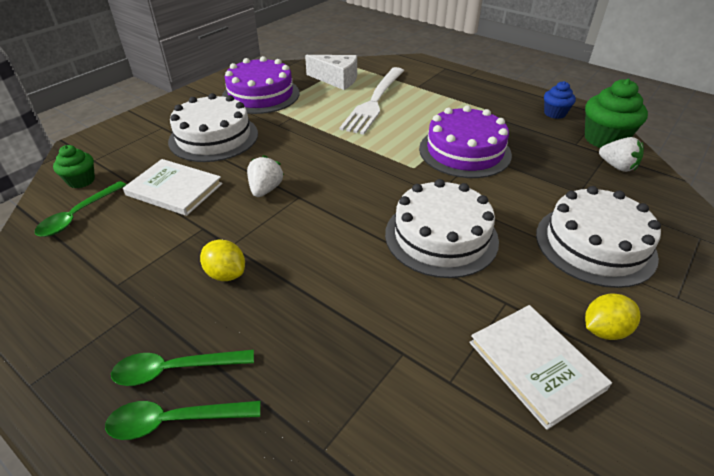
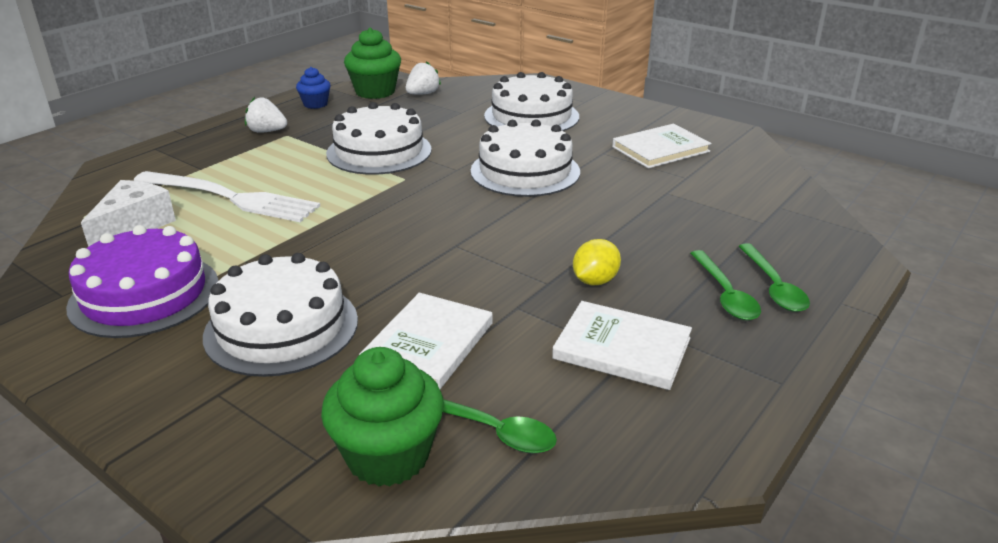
camera: 90 degrees left, 10 degrees down
(81, 181) = (388, 456): green cupcake -> green cupcake, size x1.73
(126, 282) = (622, 348): none -> white book
(265, 190) = (438, 268): white strawberry -> white strawberry (267, 131)
(464, 151) = (379, 151): purple cake -> white cake
(604, 330) = (622, 126): yellow lemon -> none

